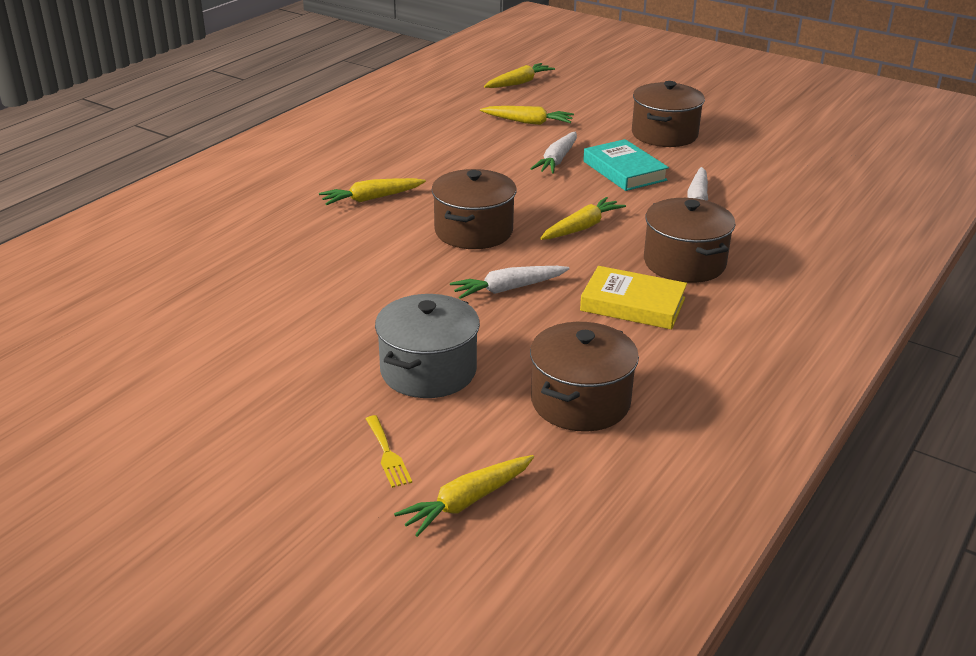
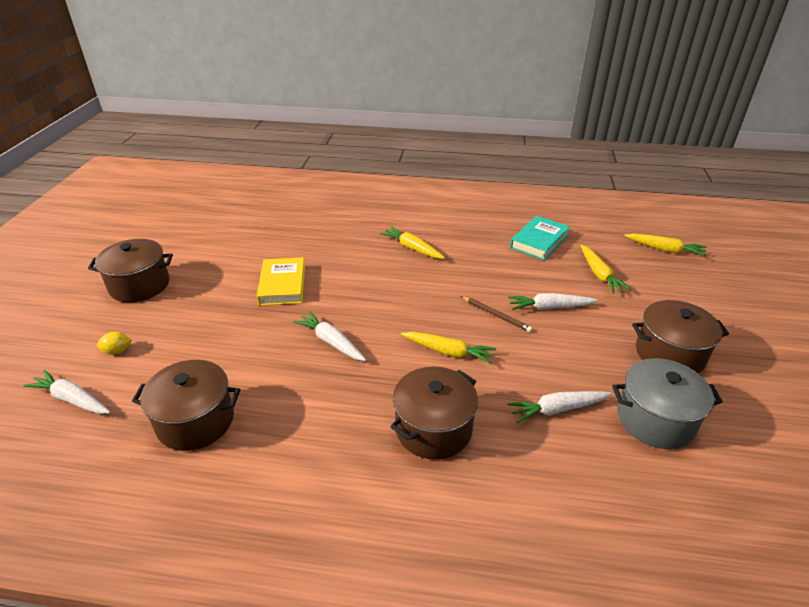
camera: 65 degrees right, 5 degrees up
(387, 454) = (117, 351): yellow fork -> yellow lemon
(428, 371) = (212, 338): grey pot -> grey pot (655, 419)
(467, 502) = (72, 399): yellow carrot -> white carrot
(473, 231) = (401, 302): brown pot -> brown pot (139, 285)
(546, 188) = (496, 315): none -> brown pencil
(624, 171) = (569, 348): turquoise book -> turquoise book (539, 241)
(633, 304) = (345, 413): yellow book -> yellow book (282, 285)

